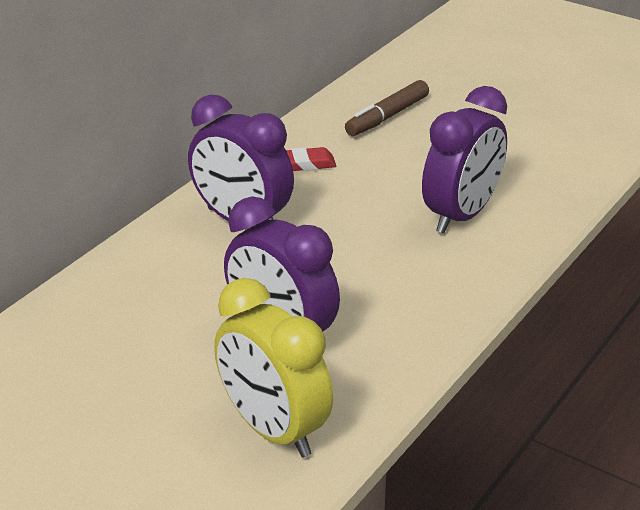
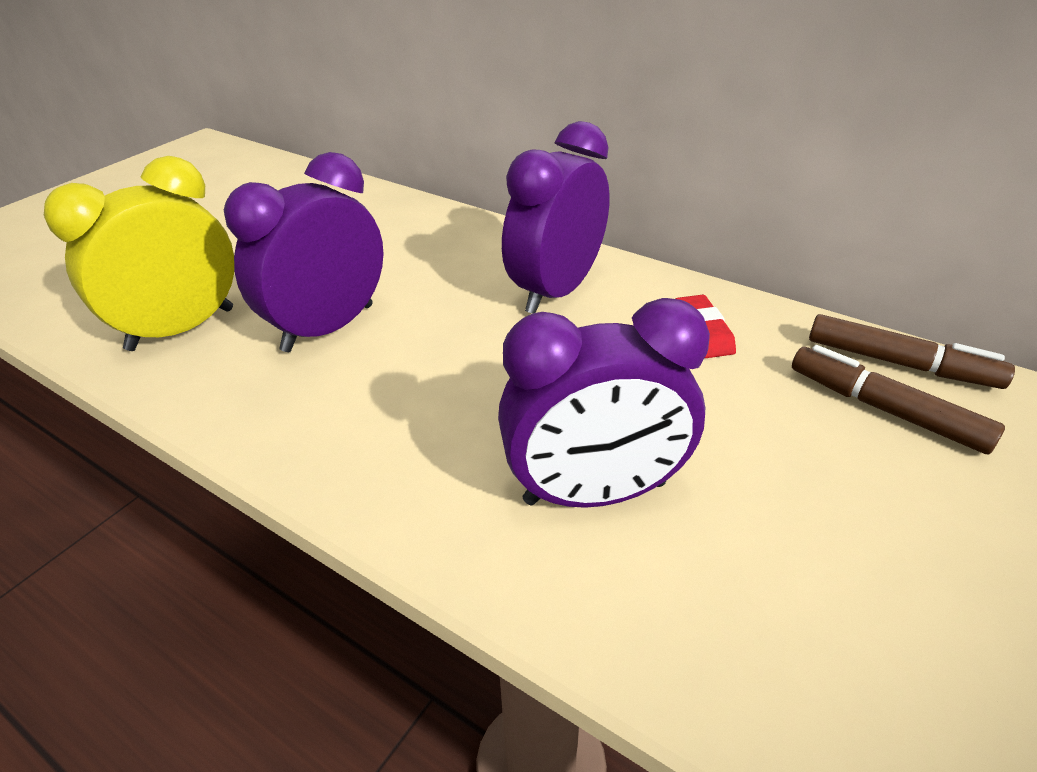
camera: 90 degrees right, 5 degrees up
(344, 104) = (899, 363): none -> brown marker
(461, 215) = (595, 493): purple clock -> purple clock turned 45 degrees counterclockwise

